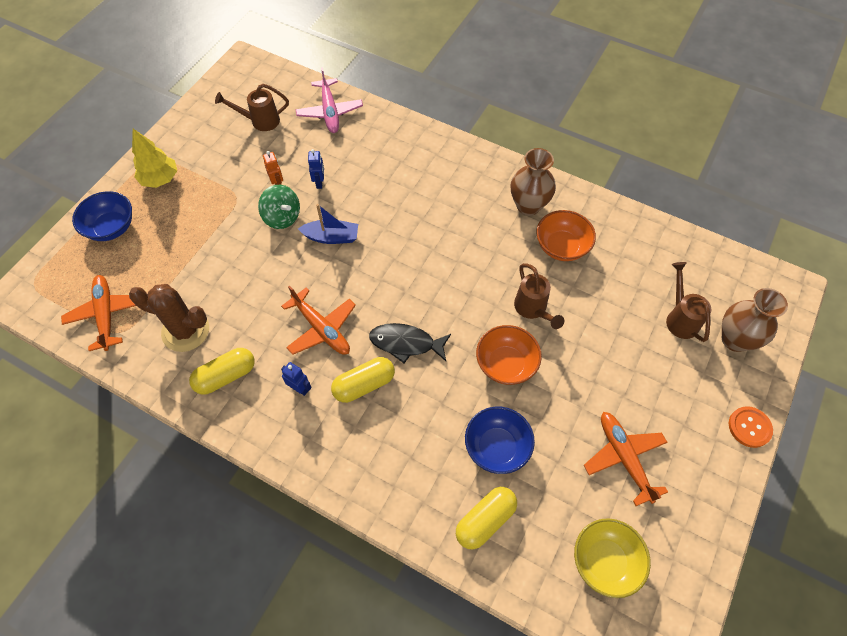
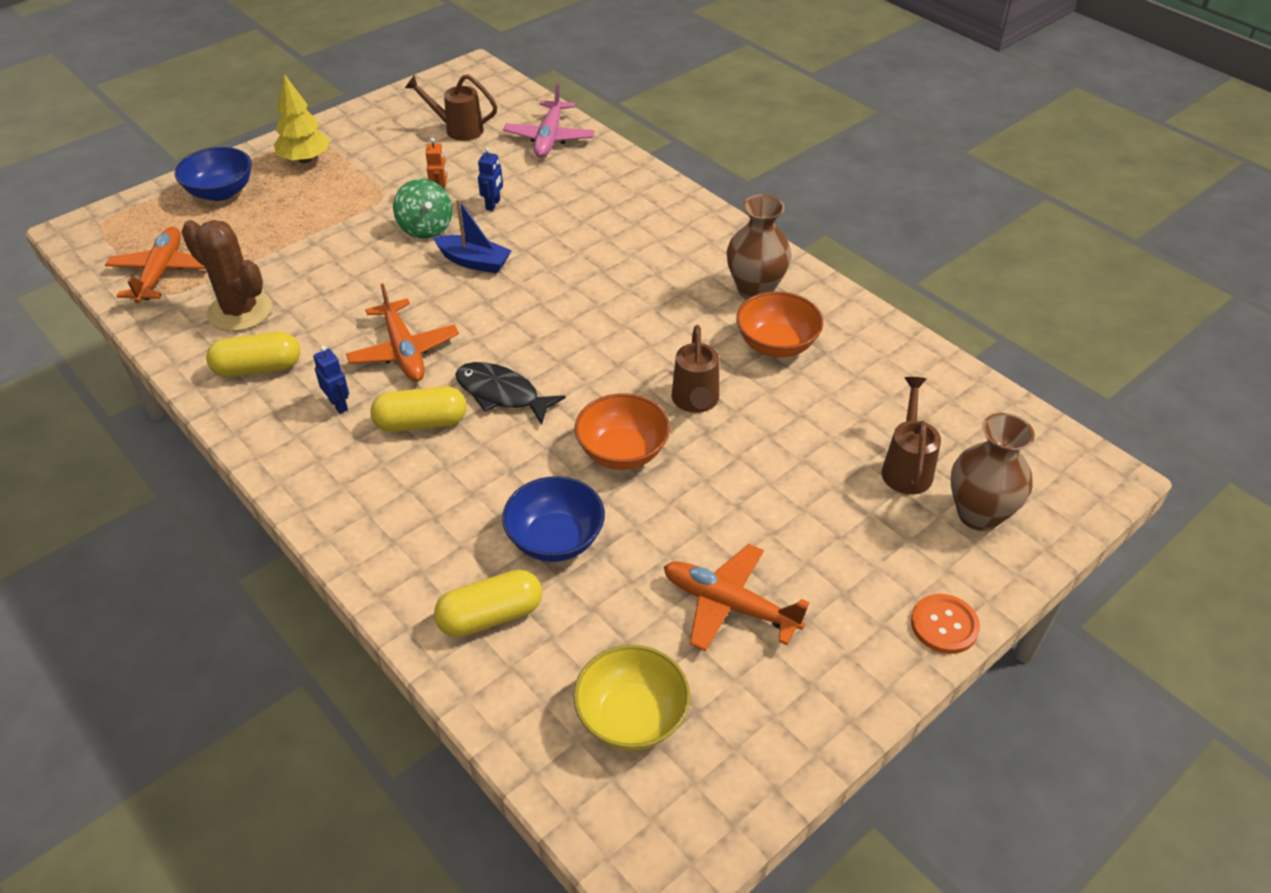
camera: 20 degrees right, 15 degrees down
(624, 458) = (730, 605): orange plane -> orange plane turned 60 degrees counterclockwise

